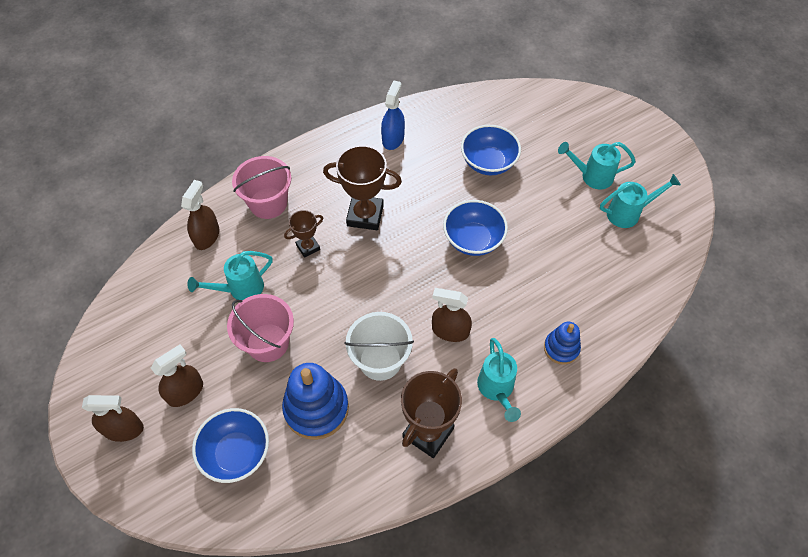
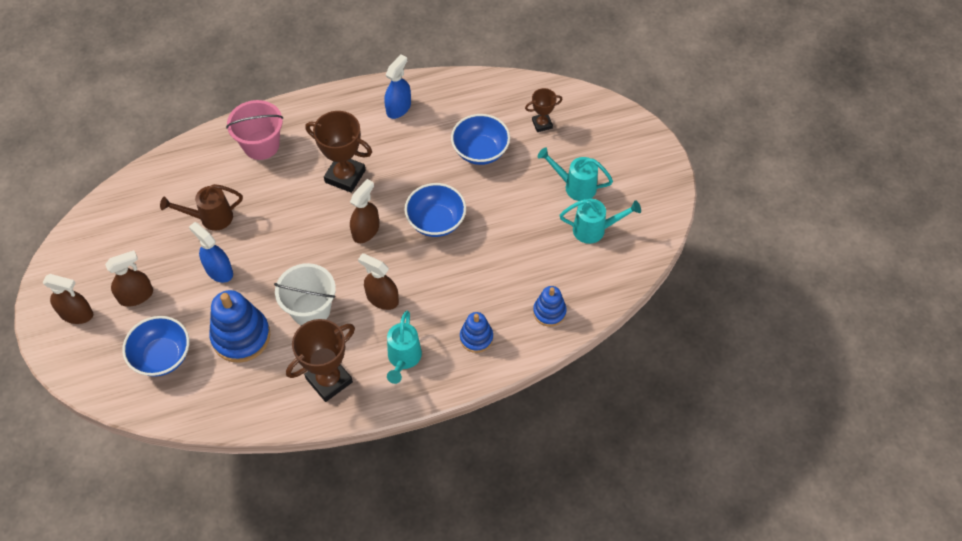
camera: 15 degrees right, 0 degrees up
(207, 236) = (196, 164): brown spray bottle -> brown spray bottle (366, 231)
(240, 289) = (211, 218): turquoise watering can -> brown watering can
(268, 342) = (219, 270): pink bucket -> blue spray bottle
(308, 247) = (283, 194): brown trophy -> brown trophy (542, 124)
(621, 304) = (549, 312): none -> blue stacking toy

